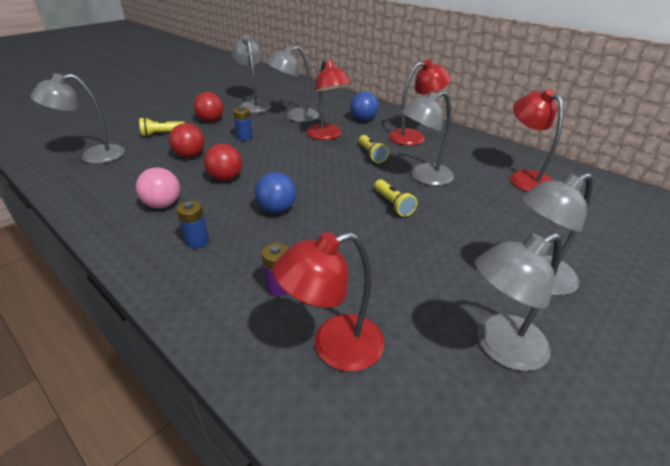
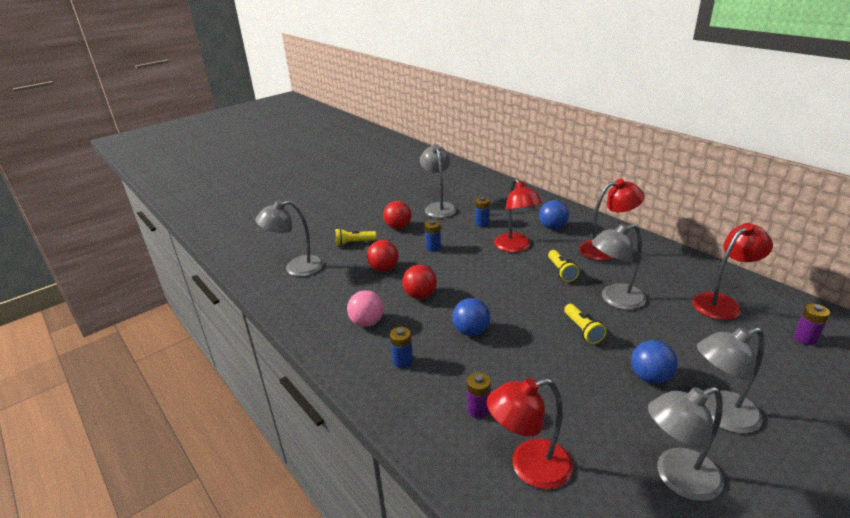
camera: 10 degrees right, 5 degrees down
(295, 117) = (482, 223): grey lamp -> blue battery
(462, 245) = (650, 377): none -> blue ball
(524, 178) = (722, 303): red lamp -> red lamp turned 75 degrees clockwise
(604, 205) = (805, 338): none -> purple battery

